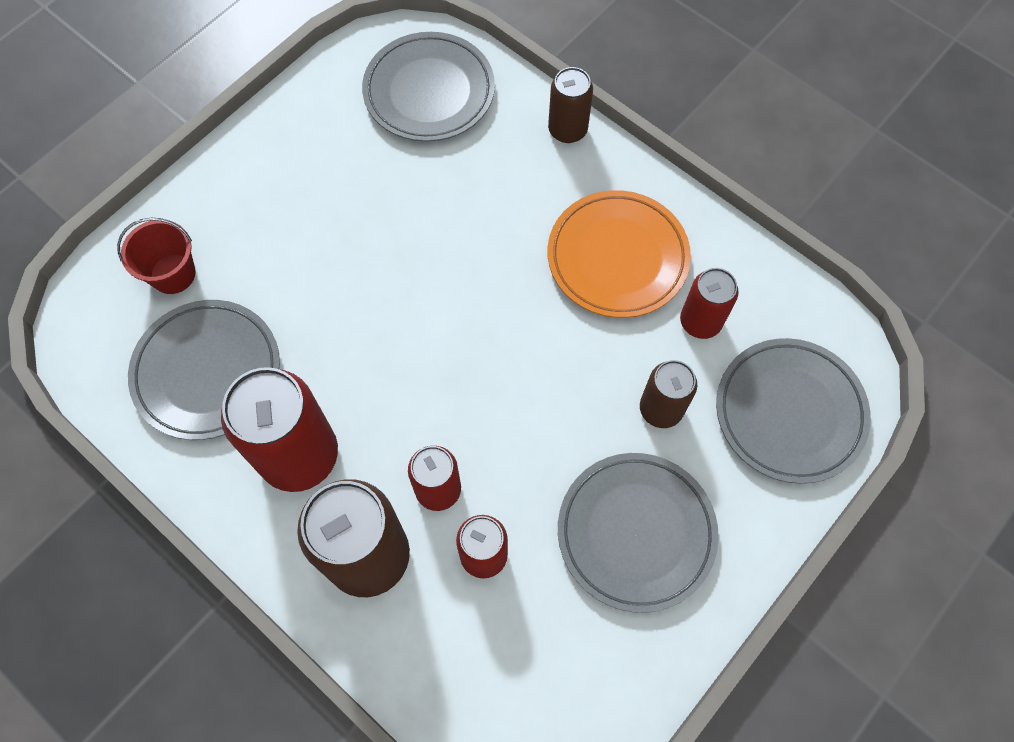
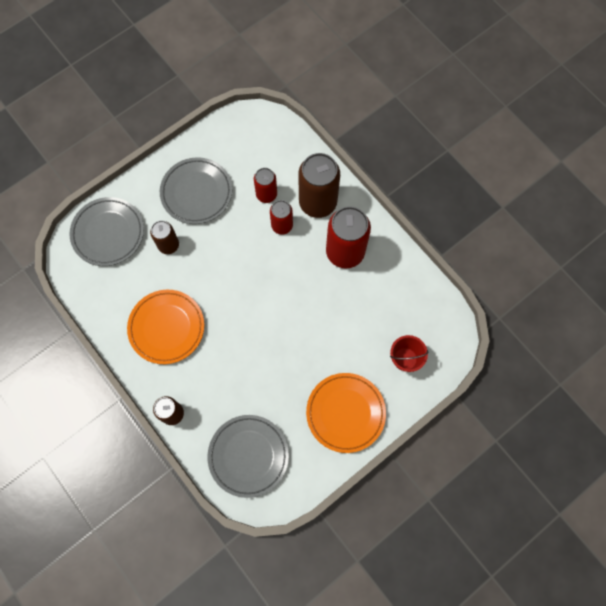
camera: 170 degrees left, 5 degrees up
(207, 372) = (388, 300): grey plate -> none
(275, 174) = (345, 413): none -> orange plate
(700, 321) = (135, 285): red can -> none

